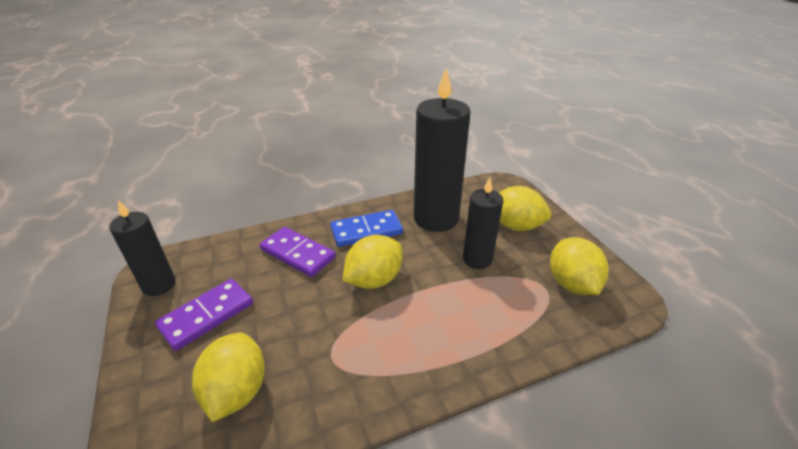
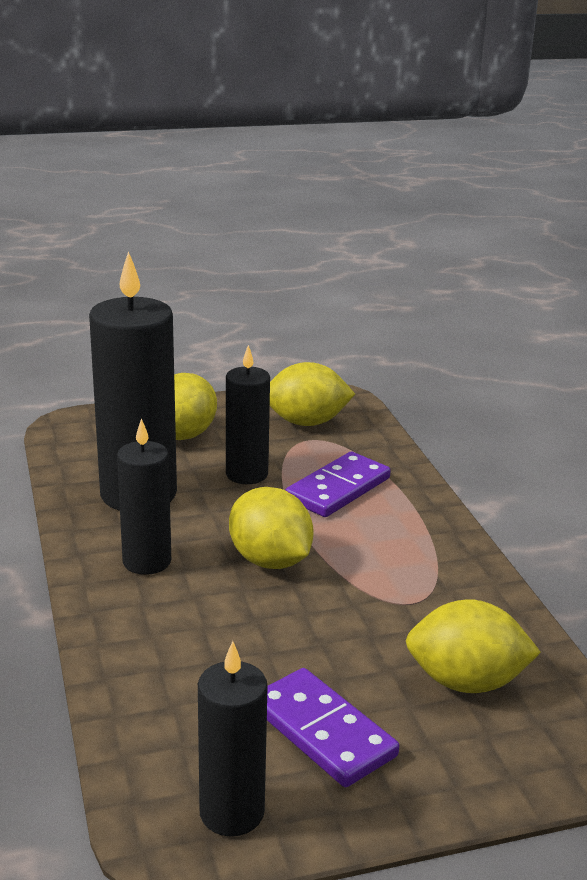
camera: 85 degrees left, 10 degrees down
(298, 254) = (186, 636): purple domino -> purple domino (338, 489)
(366, 231) = (147, 561): blue domino -> black candle

